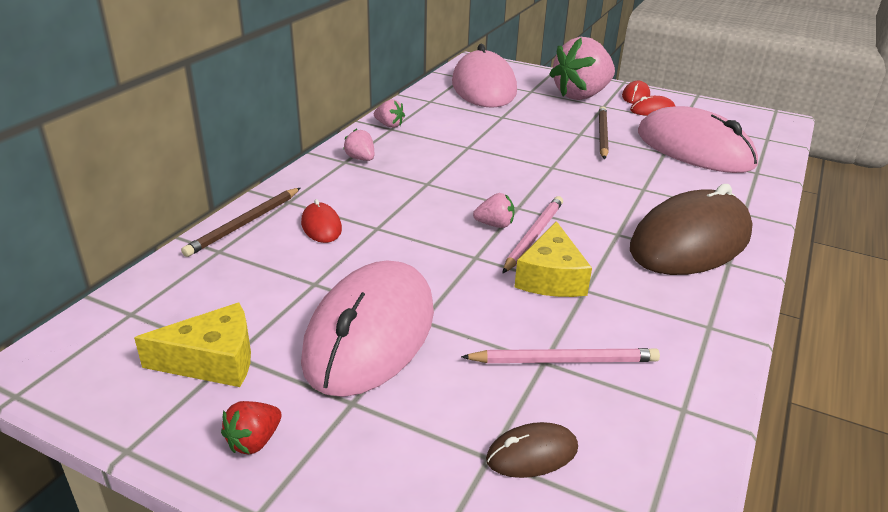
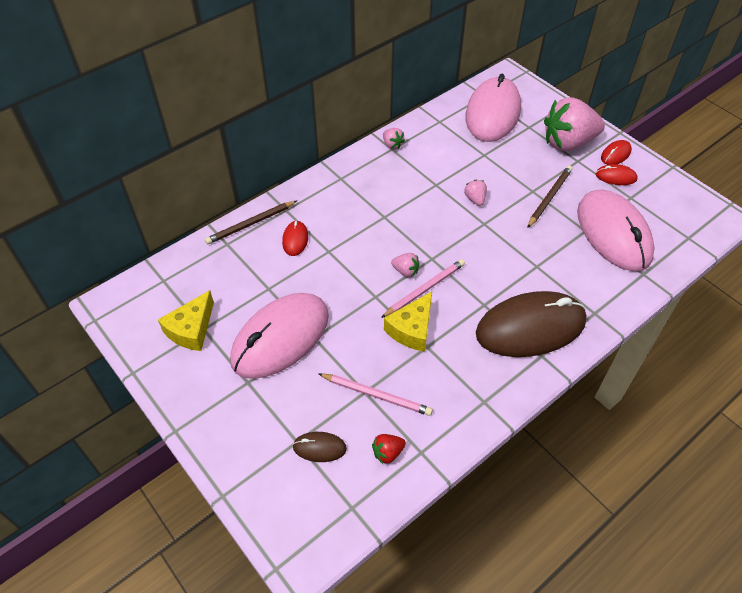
camera: 25 degrees right, 20 degrees up
(212, 361) = (191, 329): yellow cheese -> yellow cheese turned 105 degrees clockwise
(254, 441) = (190, 389): red strawberry -> red strawberry (388, 453)
(360, 159) = (353, 178): pink strawberry -> pink strawberry (475, 199)

